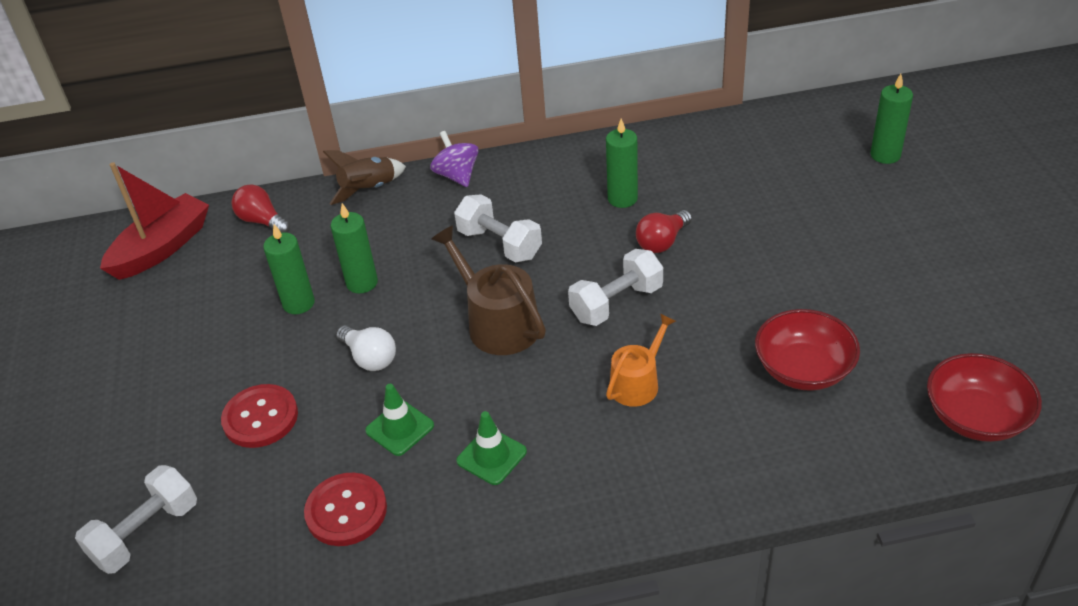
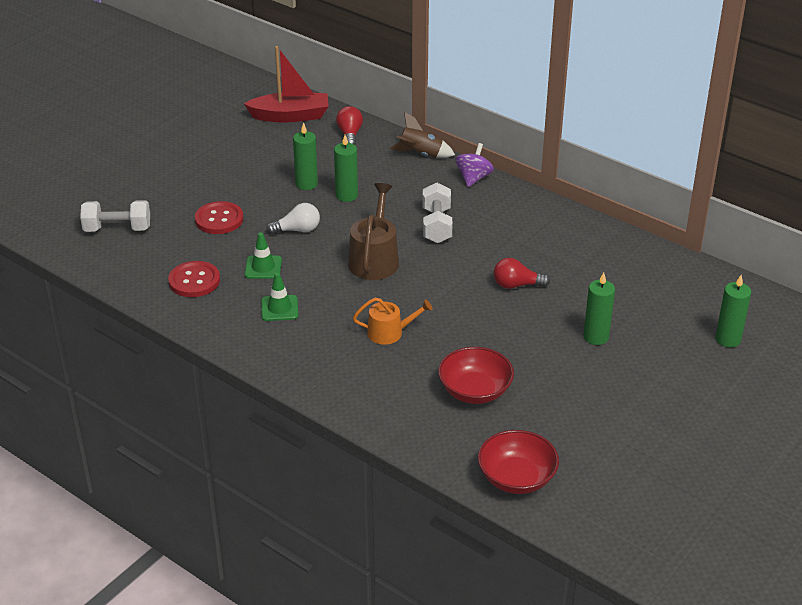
camera: 45 degrees right, 5 degrees down
(369, 358) = (297, 230): white light bulb -> white light bulb turned 105 degrees counterclockwise
(616, 303) = (442, 293): white dumbbell -> none
(622, 199) = (535, 250): green candle -> green candle (596, 337)

